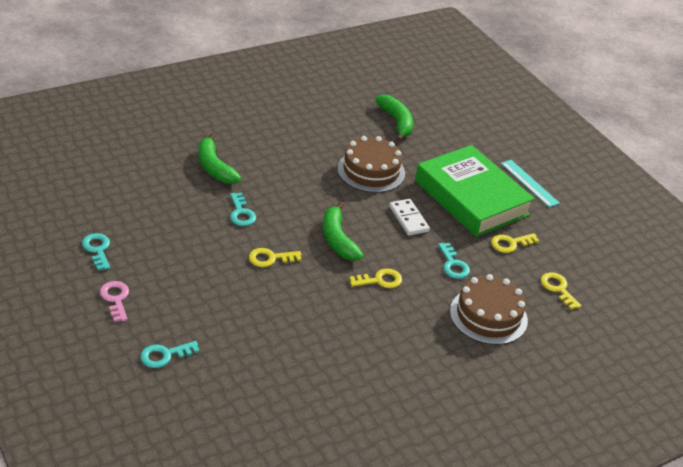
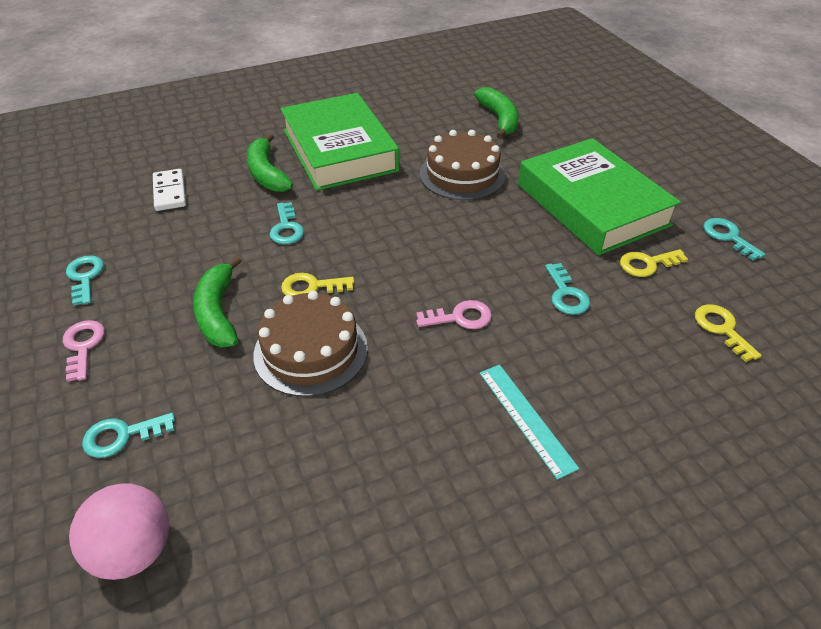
camera: 10 degrees right, 5 degrees up
(195, 417) = (134, 550): none -> pink ball
(269, 147) = (339, 150): none -> green book
(337, 239) = (408, 260): green banana -> green banana (218, 312)
(380, 280) = (460, 317): yellow key -> pink key
(408, 219) = (506, 232): white domino -> white domino (169, 192)
(488, 316) = (618, 371): brown cake -> brown cake (310, 351)
(529, 183) = (669, 185): turquoise ruler -> turquoise ruler (526, 418)
(569, 224) = (728, 237): none -> turquoise key

